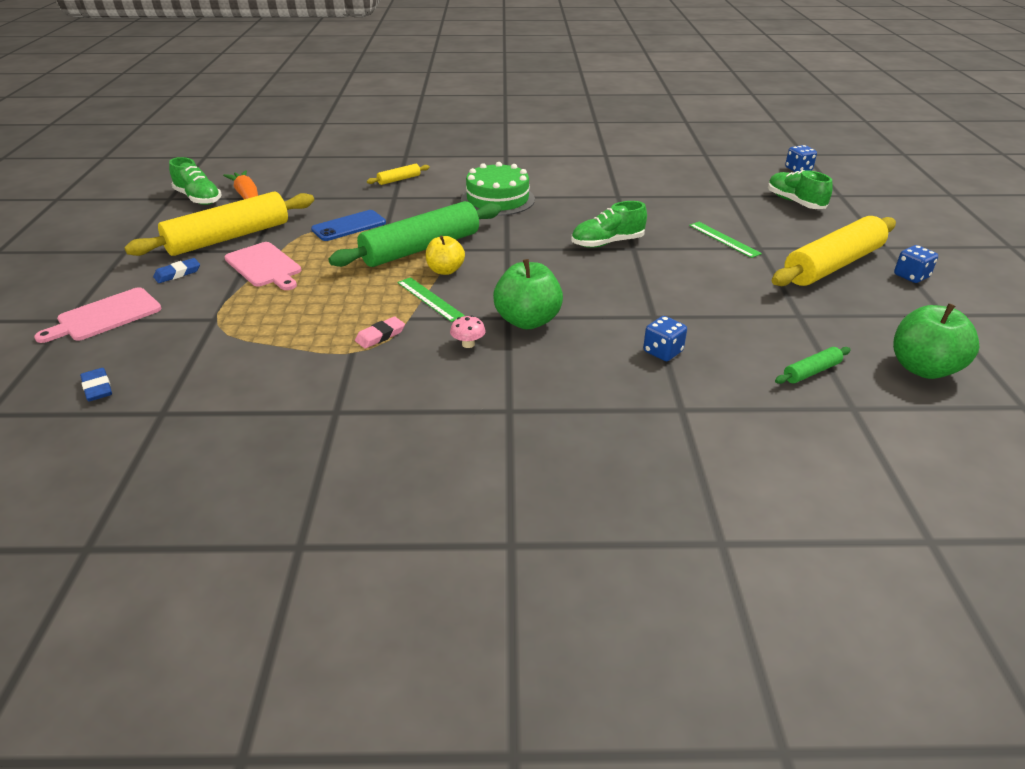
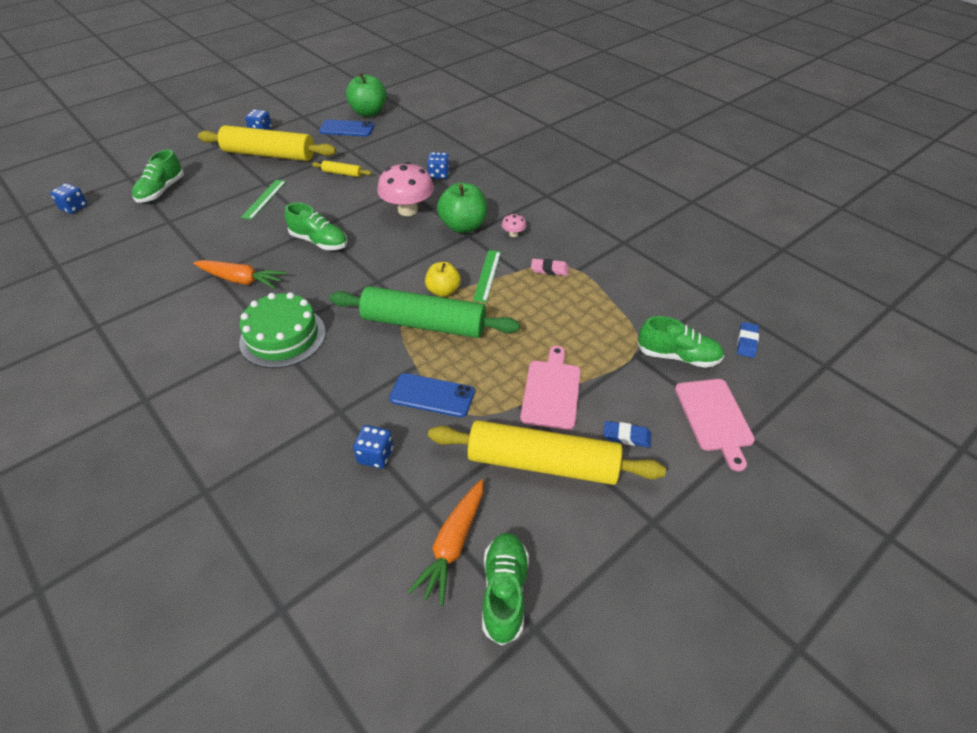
camera: 130 degrees left, 10 degrees up
(105, 316) = (714, 418): pink cutting board -> pink cutting board turned 75 degrees clockwise
(170, 338) = (678, 356): none -> green shoe
(341, 196) = (375, 455): none -> blue dice
(399, 179) = (289, 441): yellow rolling pin -> yellow rolling pin (342, 173)
(593, 202) = (241, 280): none -> orange carrot
(604, 302) = (408, 210): none -> pink mushroom
(811, 372) = (406, 135): green rolling pin -> none
(872, 333) = (347, 129): none -> blue phone

